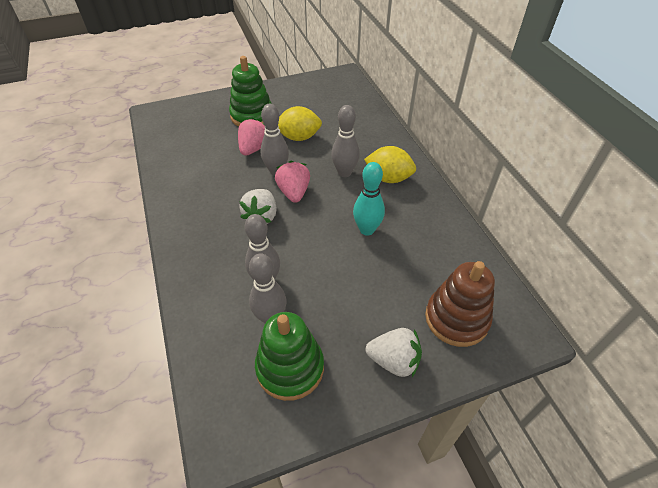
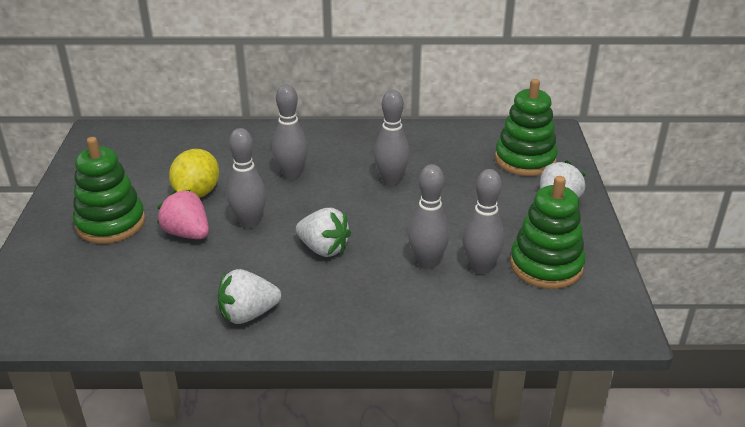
camera: 70 degrees left, 15 degrees down
(182, 202) = (248, 314): none -> white strawberry
(294, 192) = (299, 217): pink strawberry -> none
(367, 229) = (391, 180): turquoise bowling pin -> grey bowling pin
(388, 178) = (323, 149): yellow lemon -> none
(456, 318) = (525, 160): brown stacking toy -> green stacking toy

